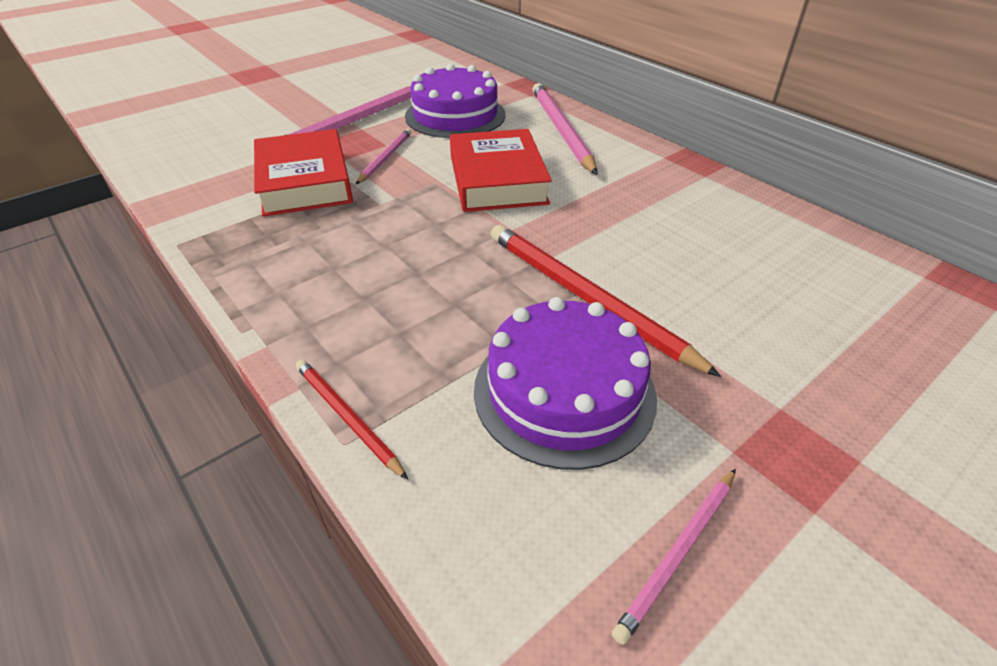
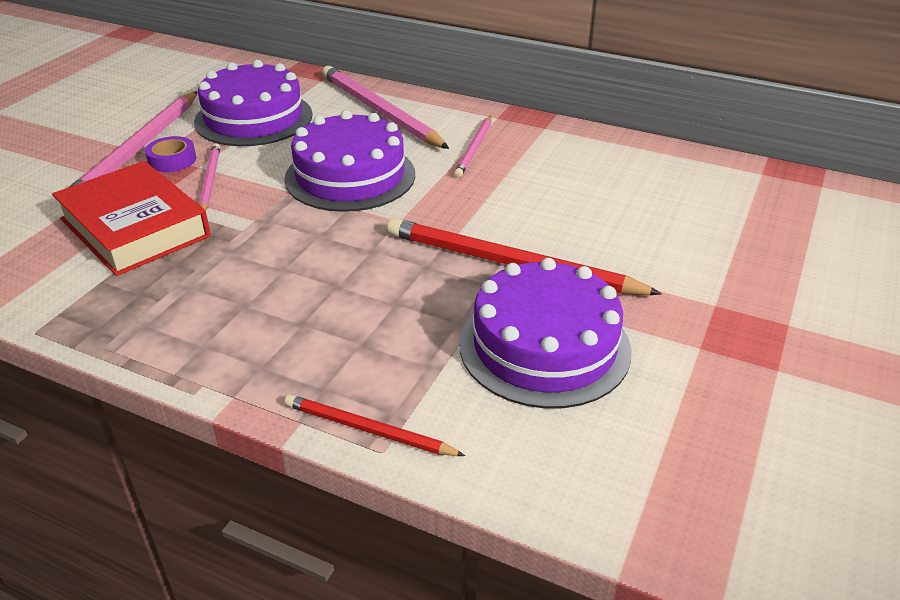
camera: 25 degrees left, 5 degrees down
(370, 135) = (172, 160): none -> purple tape
(497, 180) = (350, 176): red book -> purple cake
(679, 552) = (704, 430): pink pencil -> pink pencil (474, 148)

